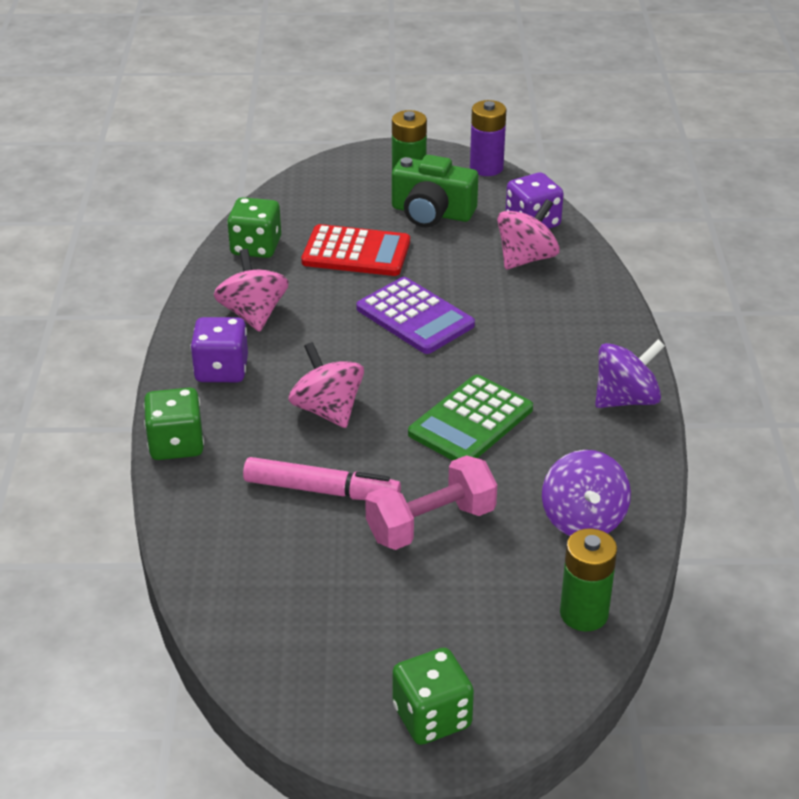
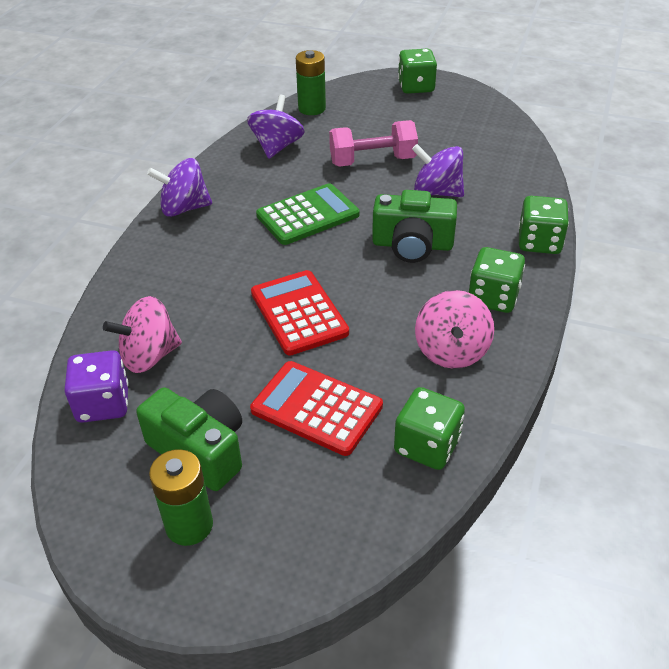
camera: 160 degrees left, 5 degrees up
(221, 370) = (493, 297): purple dice -> green dice
(321, 490) = (437, 192): pink marker -> purple spinning top
(327, 410) = (412, 245): pink spinning top -> green camera
(415, 317) = (299, 313): purple calculator -> red calculator
(486, 168) = (79, 518): purple battery -> none

